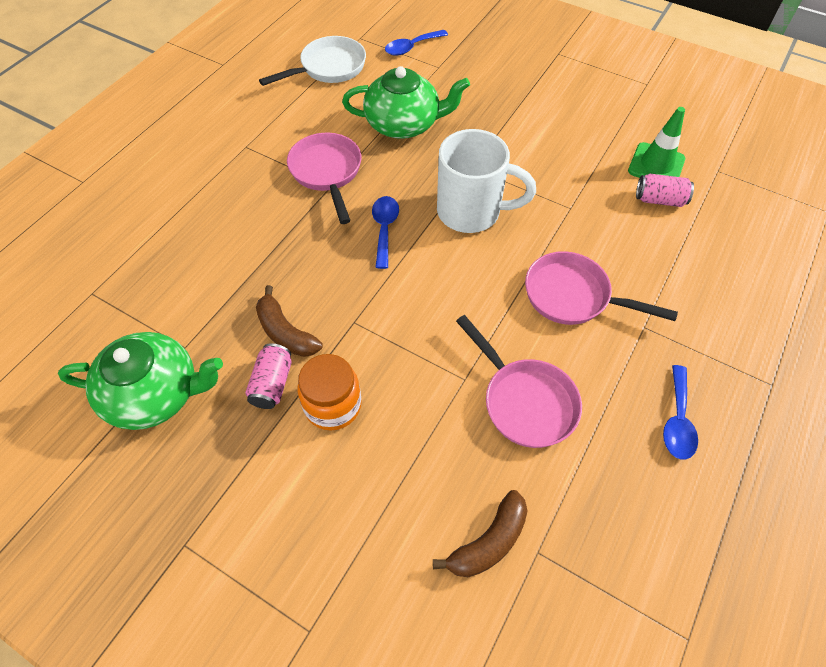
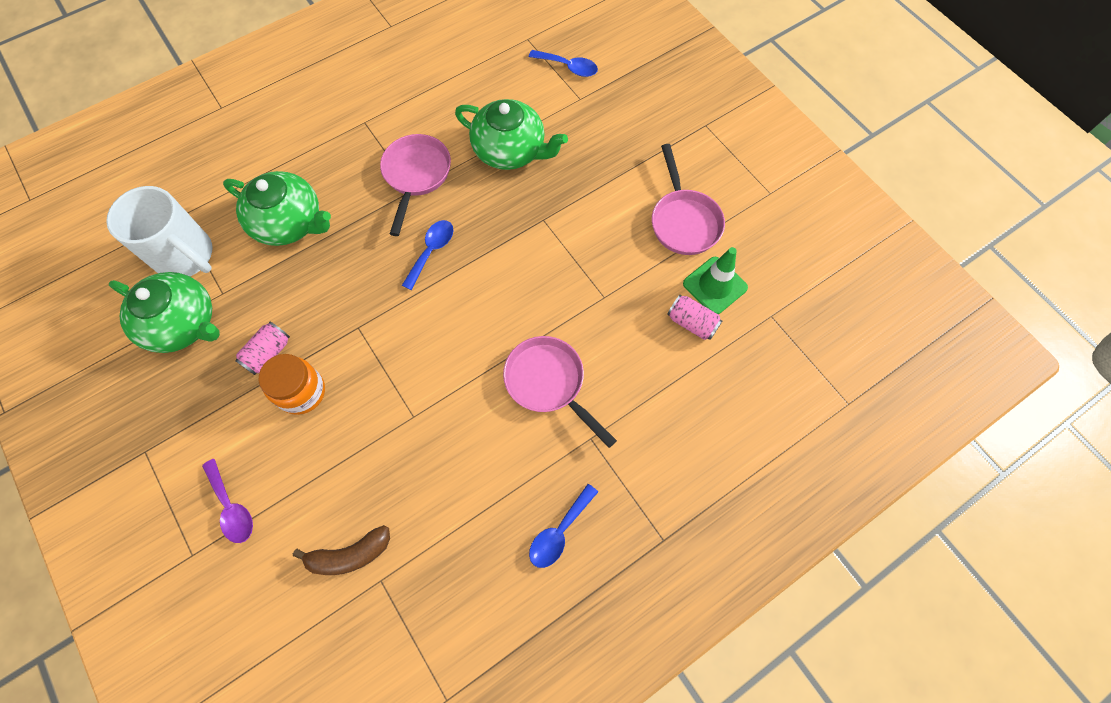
camera: 25 degrees right, 10 degrees up
(221, 256) = (290, 223): none -> green teapot
(285, 332) = (301, 313): brown banana -> none
(325, 556) = (232, 507): none -> purple spoon
(328, 68) = (479, 63): white pan -> none
(411, 47) = (568, 67): blue spoon -> blue spoon turned 150 degrees counterclockwise
(471, 212) = (514, 265): white mug -> white mug (186, 256)
(525, 401) = (448, 457): pink pan -> pink pan (684, 221)

